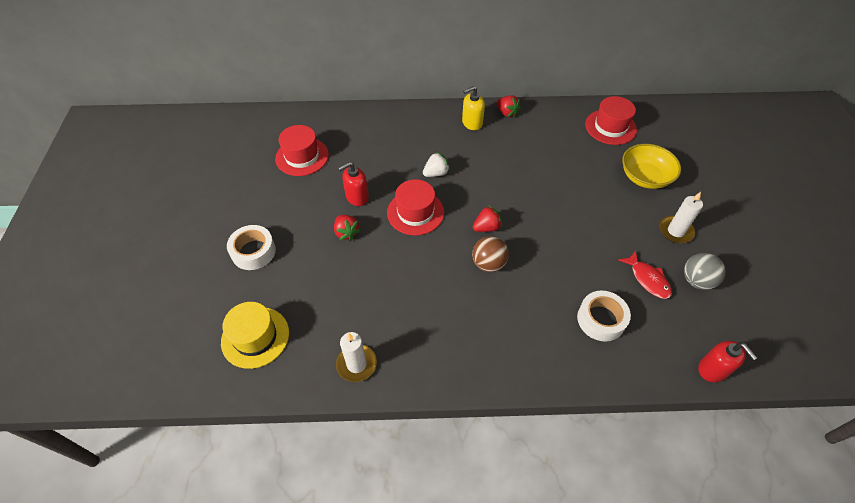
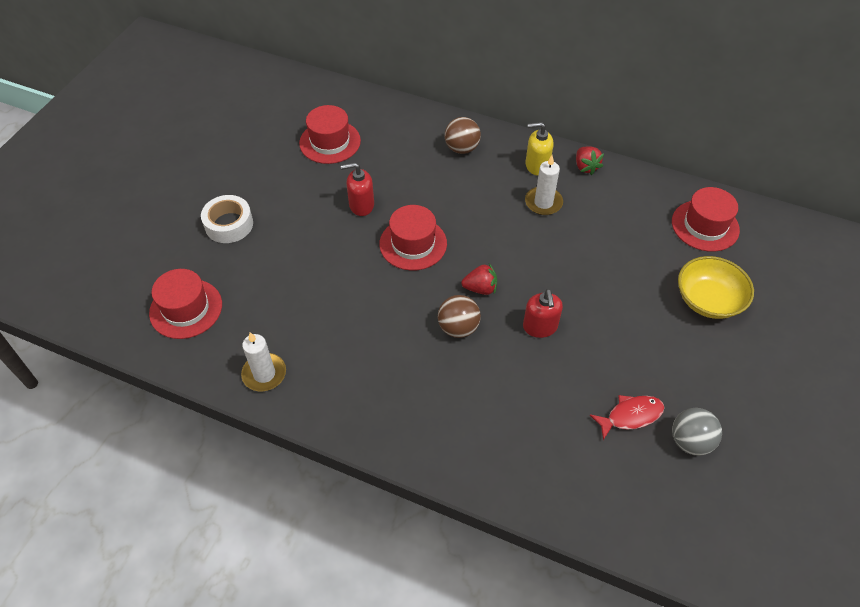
camera: 25 degrees right, 0 degrees up
(255, 337) = (186, 309): yellow hat -> red hat
(346, 232) = (329, 239): red strawberry -> none
(409, 128) = (462, 148): none -> brown ball
(436, 173) = (461, 209): white strawberry -> none
(601, 319) = (545, 436): white tape -> none
(647, 279) = (630, 416): red fish -> red fish turned 105 degrees counterclockwise
(675, 231) = (703, 376): white candle -> white candle (543, 203)
(712, 369) = (640, 543): red soap dispenser -> red soap dispenser (540, 327)

